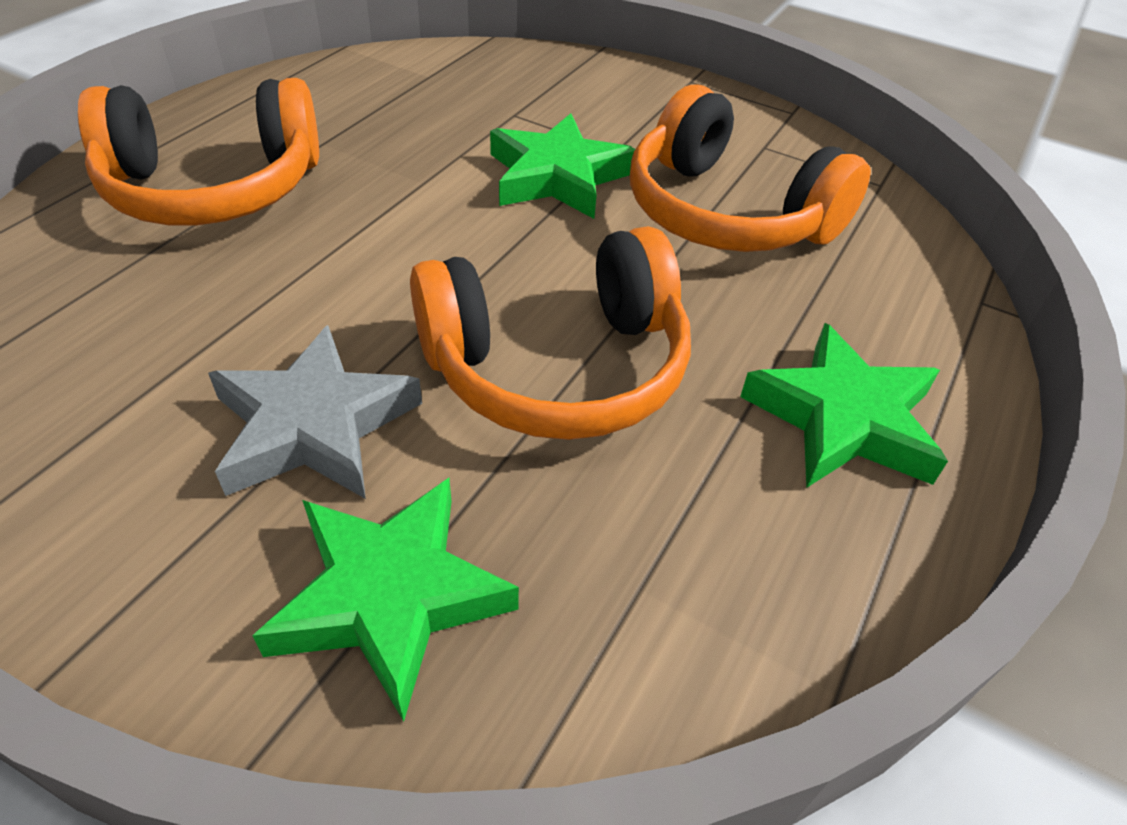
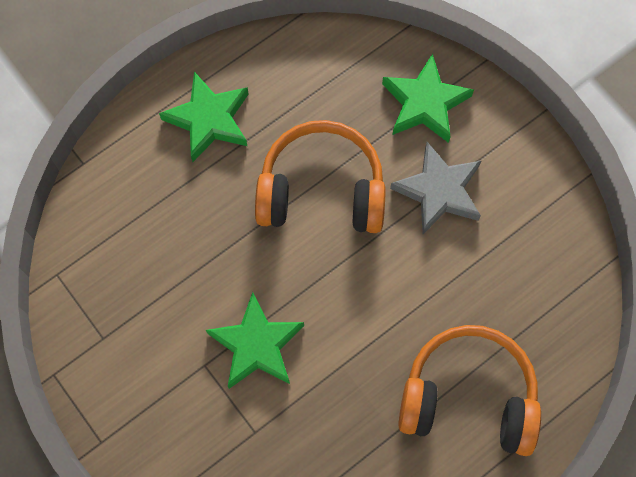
camera: 155 degrees left, 25 degrees up
(726, 213) = (173, 276): orange headphones -> none

